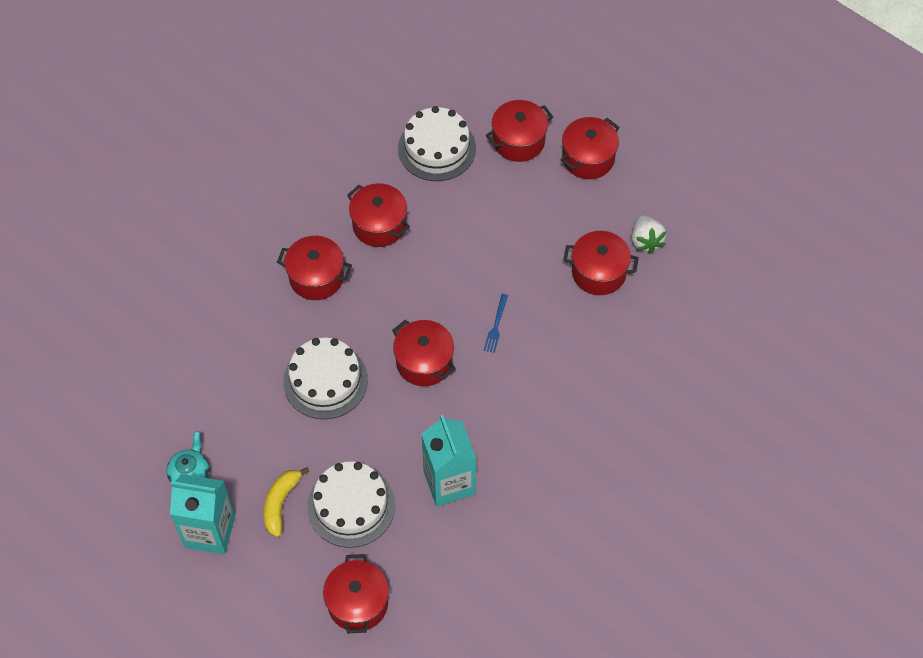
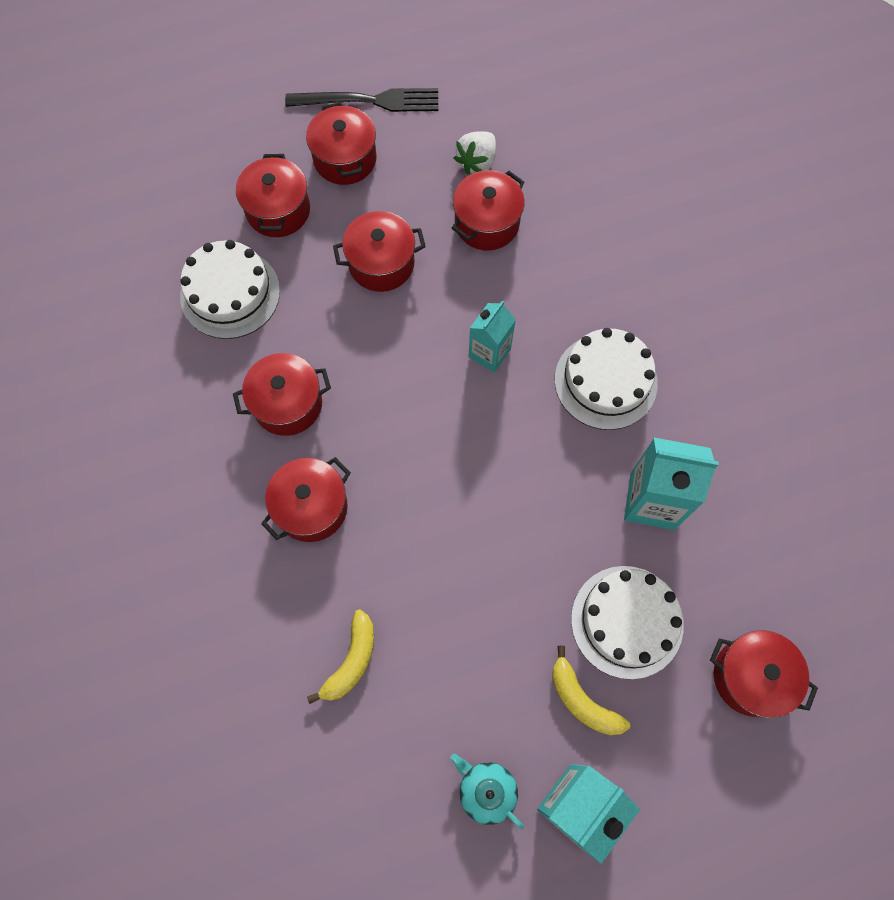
camera: 60 degrees left, 10 degrees up
(229, 354) = (351, 661): none -> yellow banana
(325, 381) = (452, 567): white cake -> white cake (605, 381)
(424, 362) = (491, 449): red pot -> red pot (381, 263)
(496, 325) = (489, 353): blue fork -> turquoise carton
(645, 241) = (477, 162): white strawberry -> white strawberry turned 105 degrees clockwise
(647, 147) = (369, 101): none -> black fork

